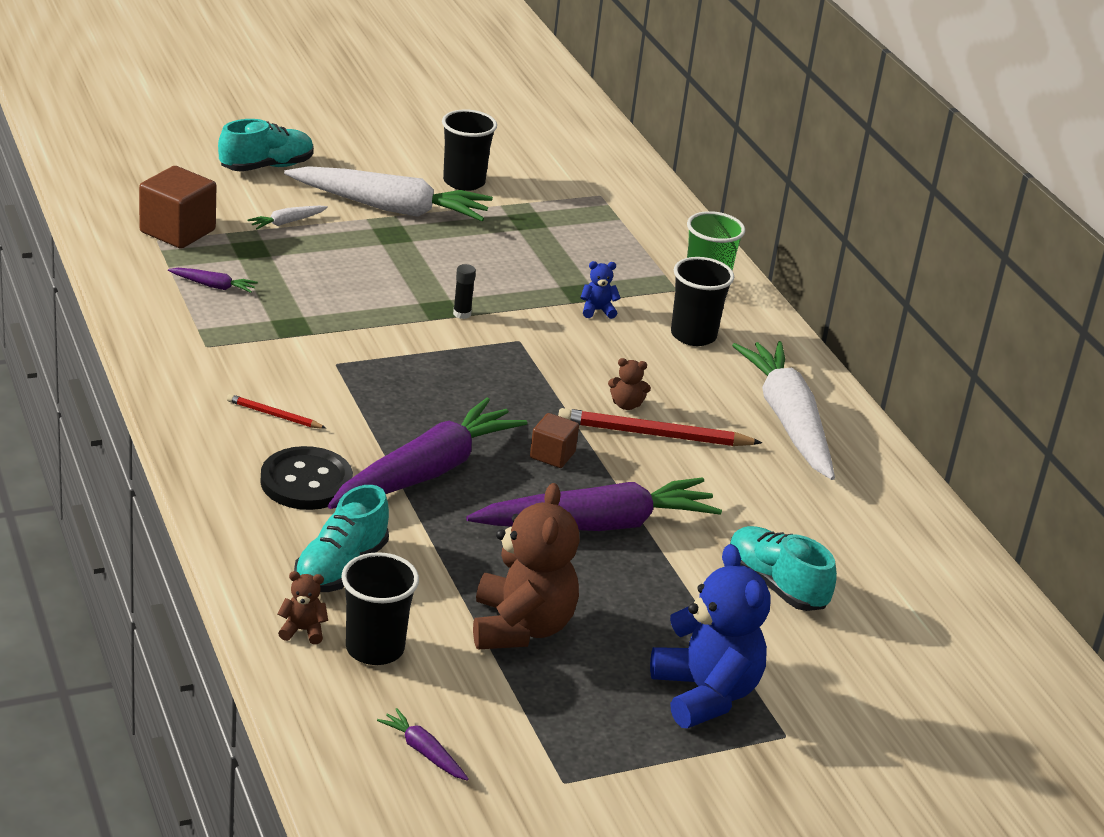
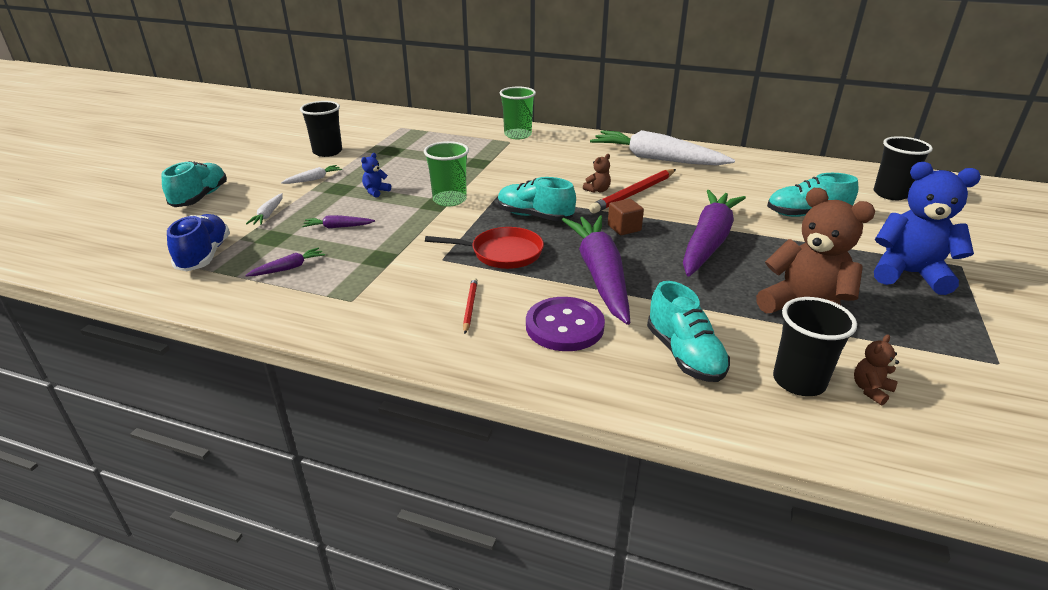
camera: 45 degrees left, 0 degrees up
(177, 231) = (204, 255): brown cube -> blue shoe
(274, 415) = (470, 307): red pencil -> red pencil turned 120 degrees clockwise
(303, 630) = (755, 408): brown teddy bear -> brown teddy bear (871, 390)
(306, 482) = (564, 326): black button -> purple button
(390, 208) = (313, 179): white carrot -> white carrot, size x0.40
(392, 394) = (502, 253): none -> red pan
(423, 752) = (947, 412): purple carrot -> purple carrot (338, 227)
(462, 314) = (449, 200): black glue stick -> green cup
(499, 384) = (534, 216): none -> turquoise shoe
(597, 310) = (500, 165): blue teddy bear -> blue teddy bear (376, 191)
(693, 335) = (555, 152): black cup -> black cup (890, 194)

